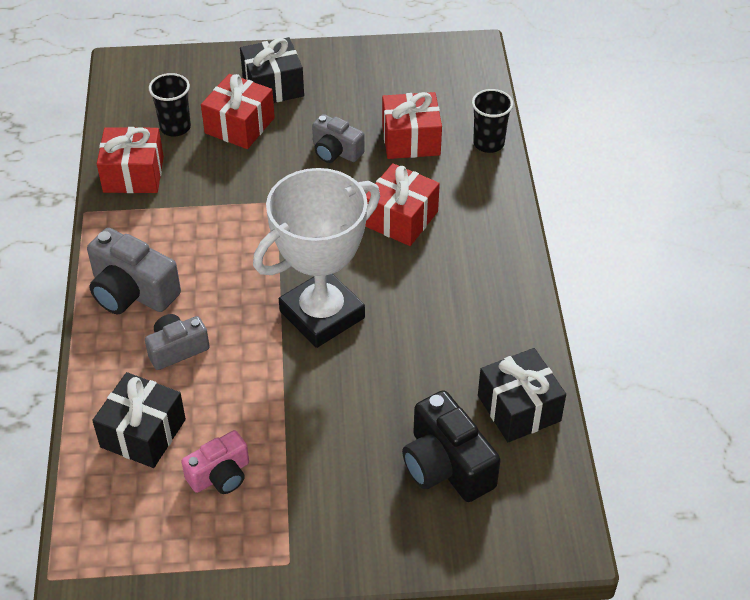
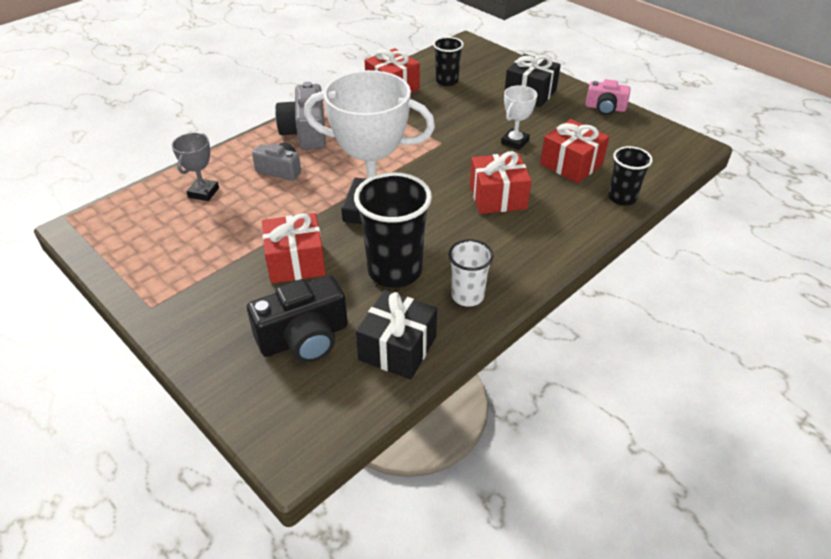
camera: 50 degrees right, 5 degrees down
(143, 433) = (203, 192): black gift -> grey trophy
(220, 475) = (198, 238): pink camera -> pink camera (605, 108)
(239, 125) = (481, 99): red gift -> red gift (296, 262)
(336, 151) = (515, 142): grey camera -> white trophy
(424, 352) = (395, 270): none -> black cup
(446, 465) = (304, 338): black camera -> black camera turned 135 degrees counterclockwise
(503, 324) = (467, 296): none -> white cup

